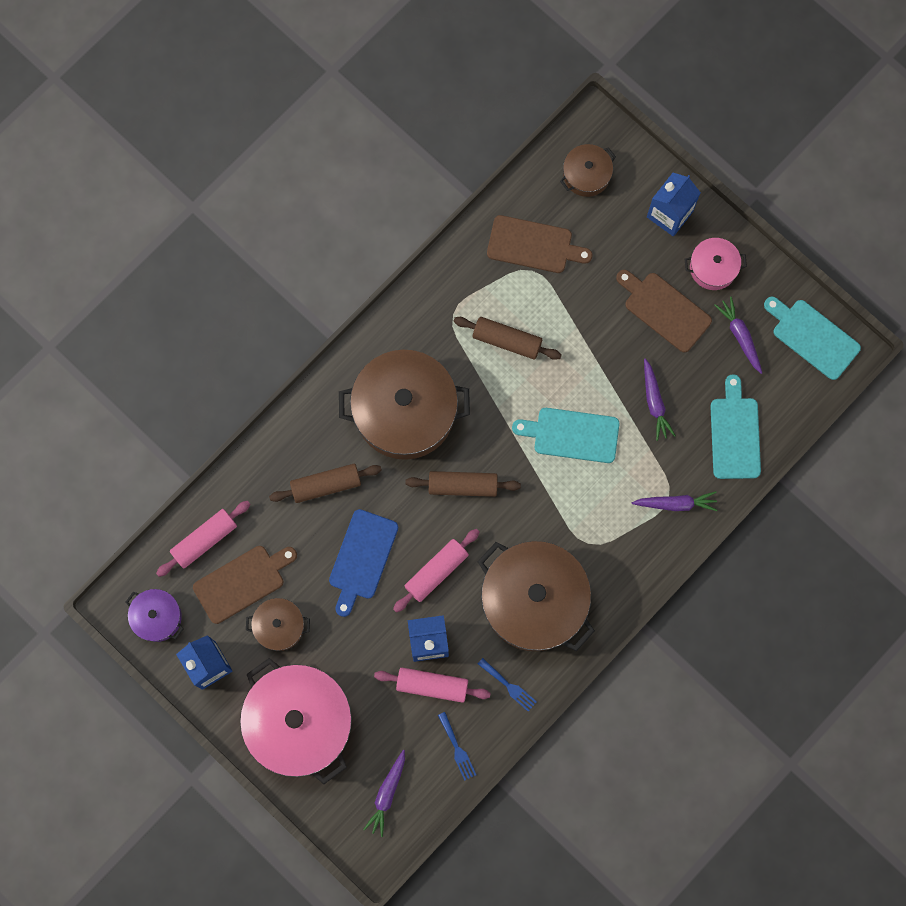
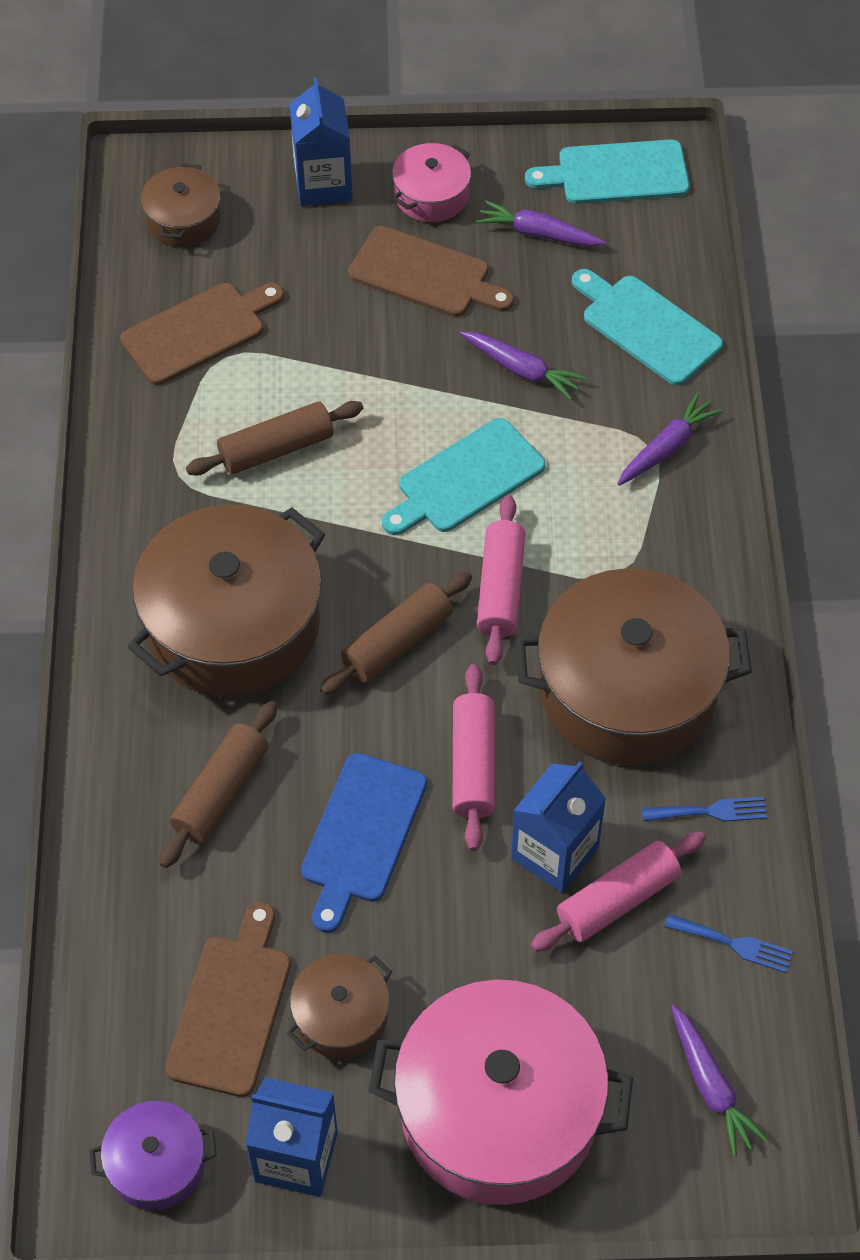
camera: 45 degrees left, 20 degrees down
(205, 540) = (124, 1003): pink rolling pin -> pink rolling pin (501, 589)
(362, 558) = (361, 834): blue cutting board -> blue cutting board turned 45 degrees clockwise
(664, 310) = (425, 275): brown cutting board -> brown cutting board turned 150 degrees counterclockwise

